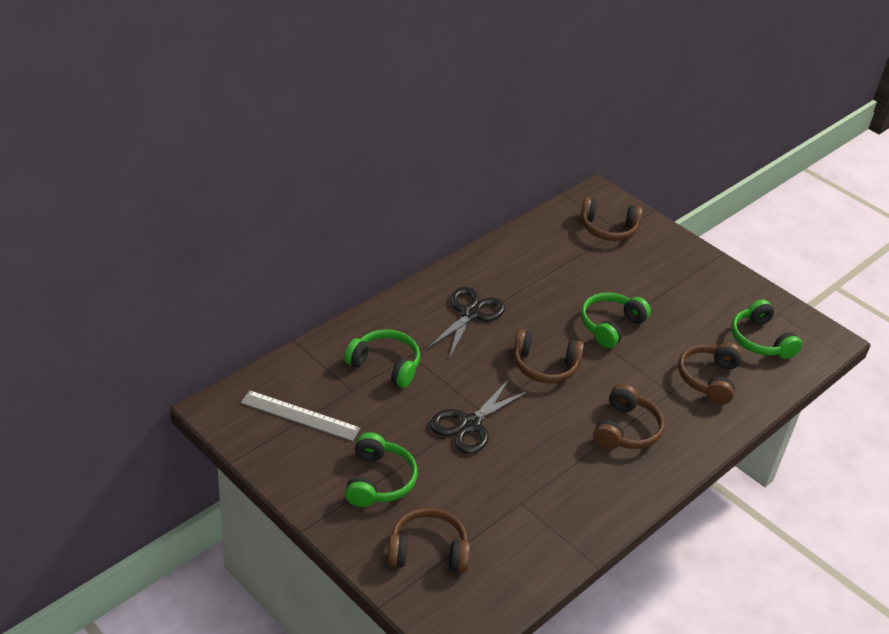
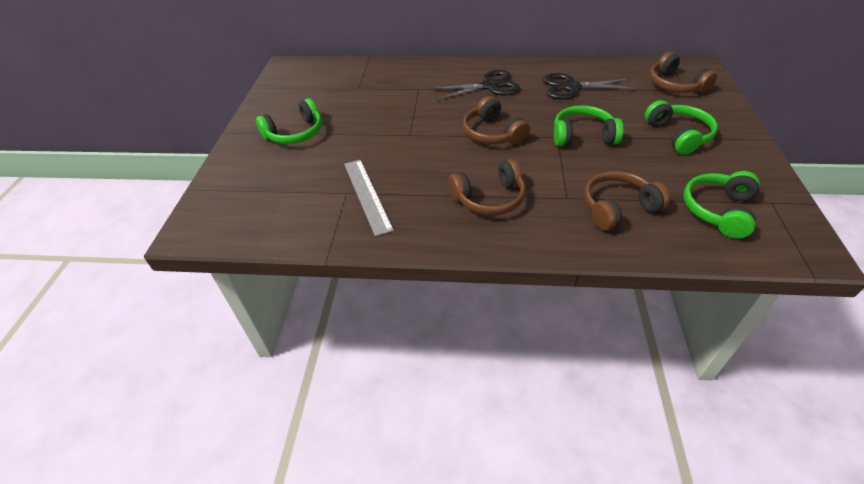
camera: 55 degrees right, 5 degrees up
(300, 415) = (314, 86): grey ruler -> grey ruler (367, 195)
(385, 365) = (395, 86): green headphones -> green headphones (678, 135)
(428, 551) = (255, 181): brown headphones -> none
(470, 424) = (391, 136): black scissors -> black scissors (571, 87)

